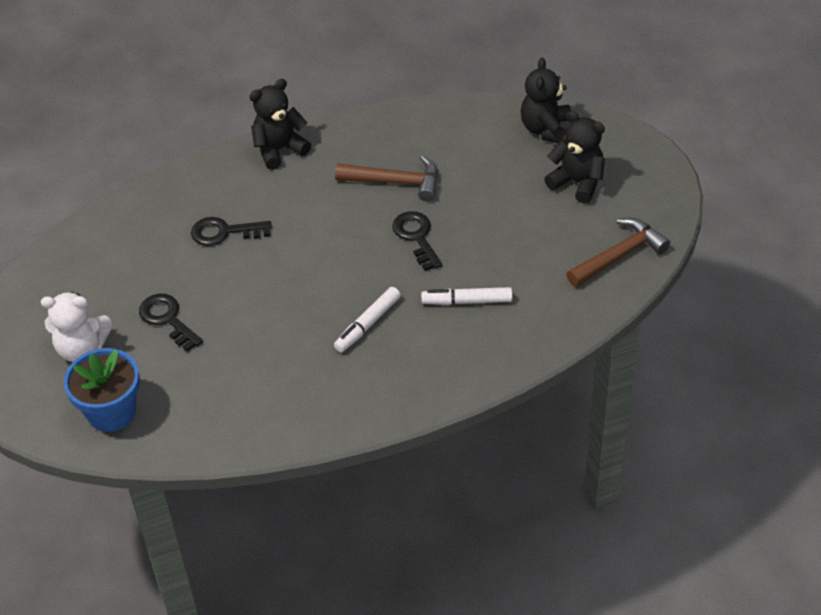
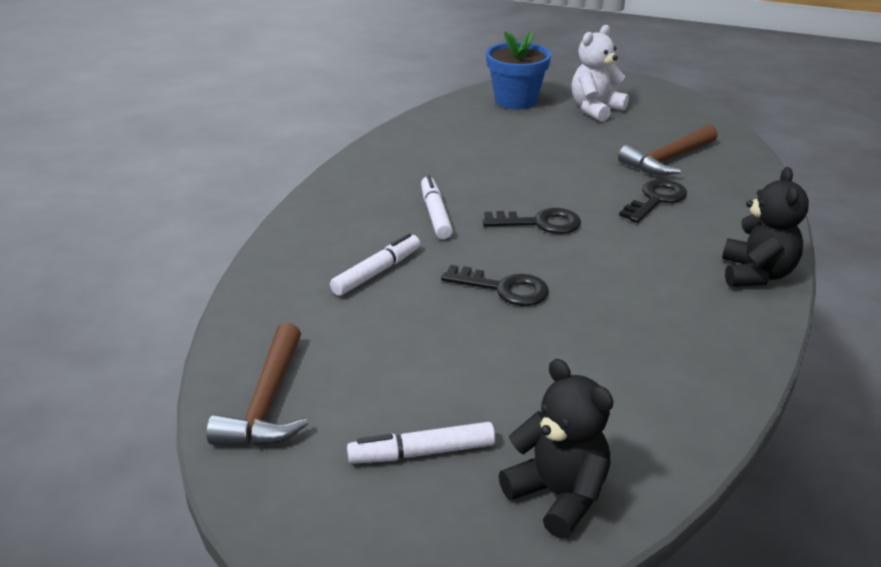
camera: 130 degrees right, 15 degrees down
(167, 319) = (579, 144): black key -> black key (540, 223)
(396, 182) = (607, 318): brown hammer -> brown hammer (667, 160)
(577, 182) = (422, 452): black teddy bear -> white marker

